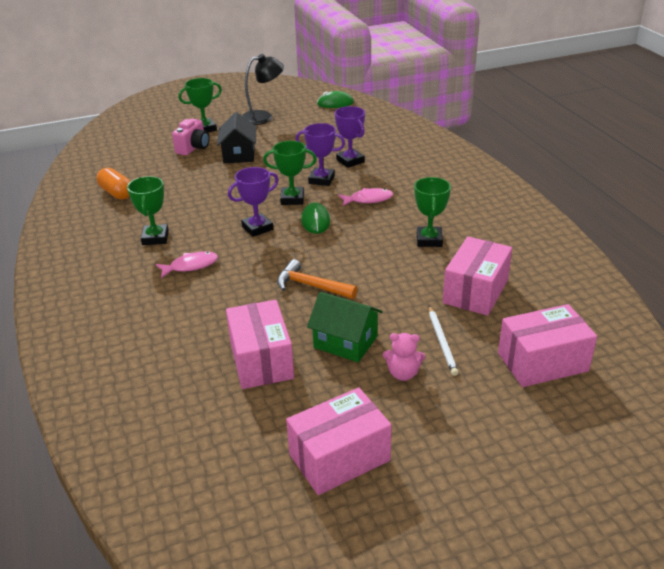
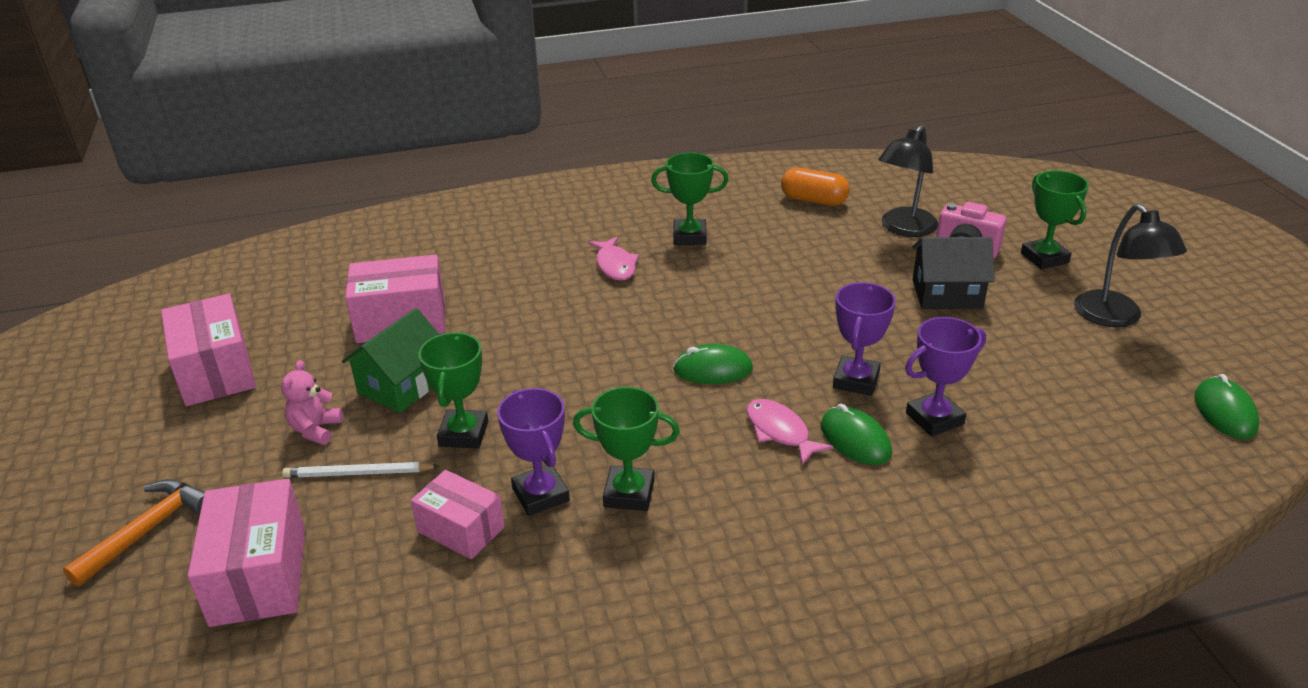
camera: 95 degrees right, 0 degrees up
(116, 193) = (813, 200): orange capsule -> orange capsule turned 60 degrees clockwise
(163, 164) = (904, 228): none -> black lamp
(257, 228) = (701, 315): purple trophy -> purple trophy (540, 495)
(292, 199) = (787, 348): green trophy -> green trophy (463, 434)
(311, 286) = (536, 361): orange hammer -> orange hammer (148, 530)
(368, 199) = (780, 431): pink fish -> pink fish turned 150 degrees clockwise
(370, 180) = (855, 440): none -> green mouse
(475, 291) = (461, 529): pink box -> pink box, size x0.65

